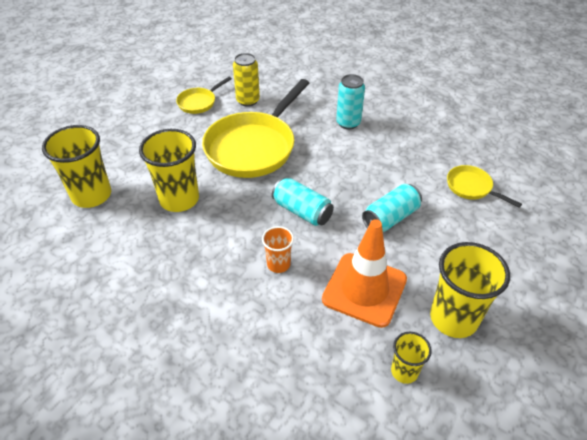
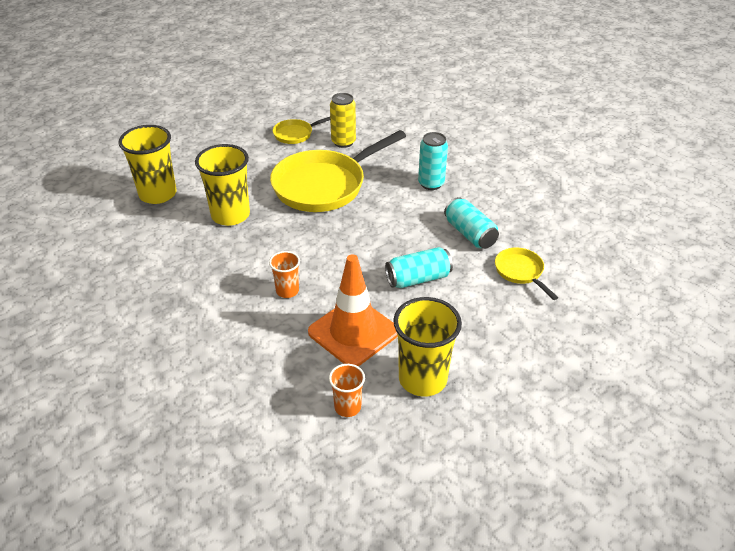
camera: 20 degrees right, 5 degrees down
(302, 211) = (336, 252): turquoise can -> turquoise can (470, 234)
(404, 371) = (347, 407): yellow cup -> orange cup

